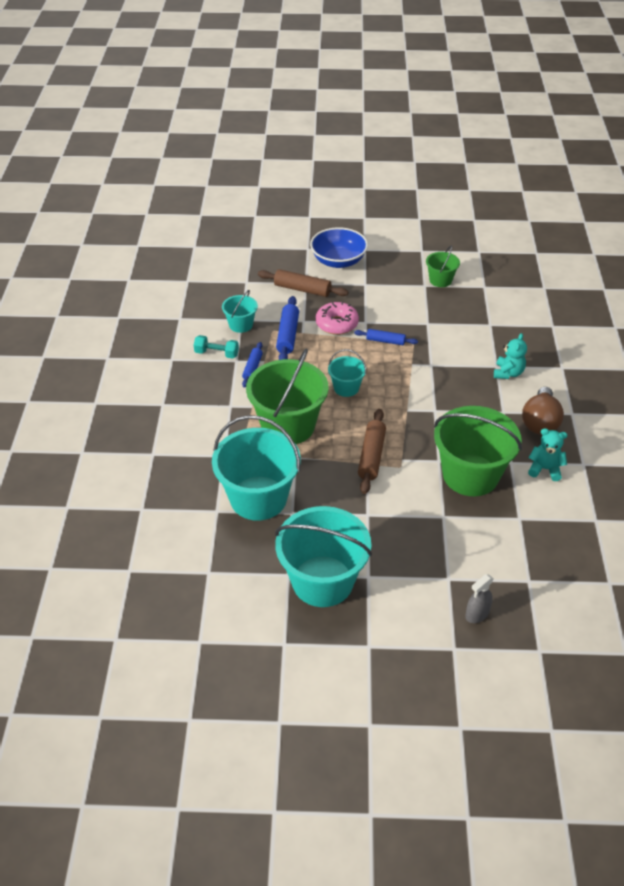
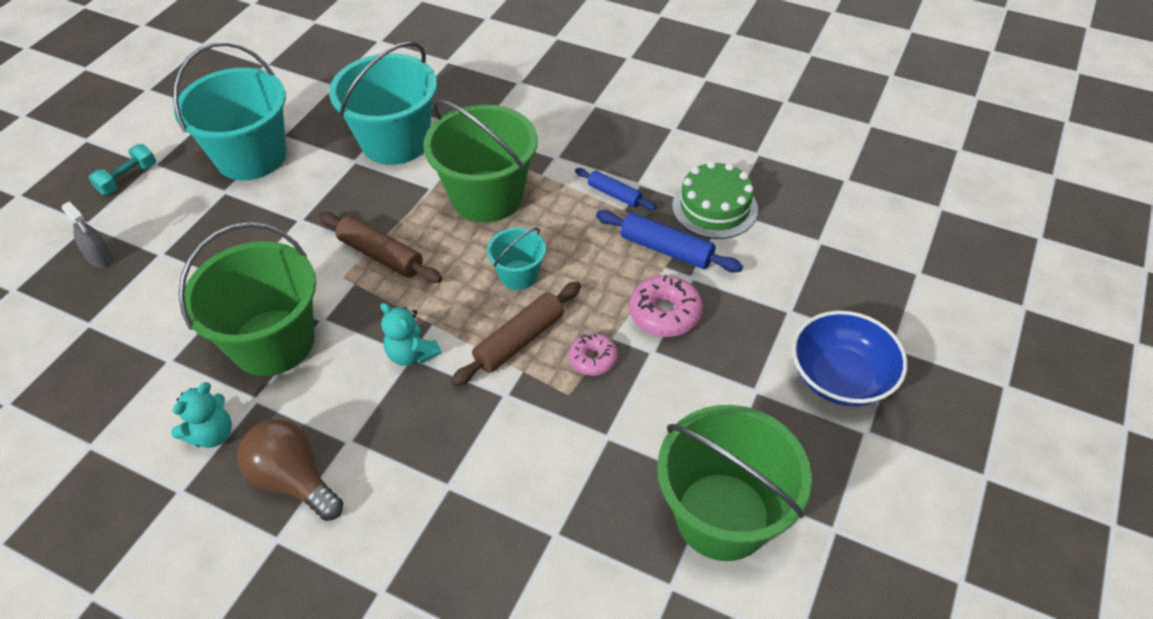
camera: 115 degrees right, 5 degrees up
(216, 354) = (663, 169): turquoise dumbbell -> turquoise dumbbell (128, 179)
(241, 325) = (714, 207): turquoise bucket -> green cake
(302, 289) = (773, 301): brown rolling pin -> brown rolling pin (519, 340)
(385, 341) = (593, 359): blue rolling pin -> pink donut
(440, 280) = (722, 516): green bucket -> green bucket, size x2.02
(477, 614) = (100, 258): grey spray bottle -> grey spray bottle turned 150 degrees clockwise
(508, 373) = (422, 494): turquoise teddy bear -> turquoise teddy bear (412, 354)

